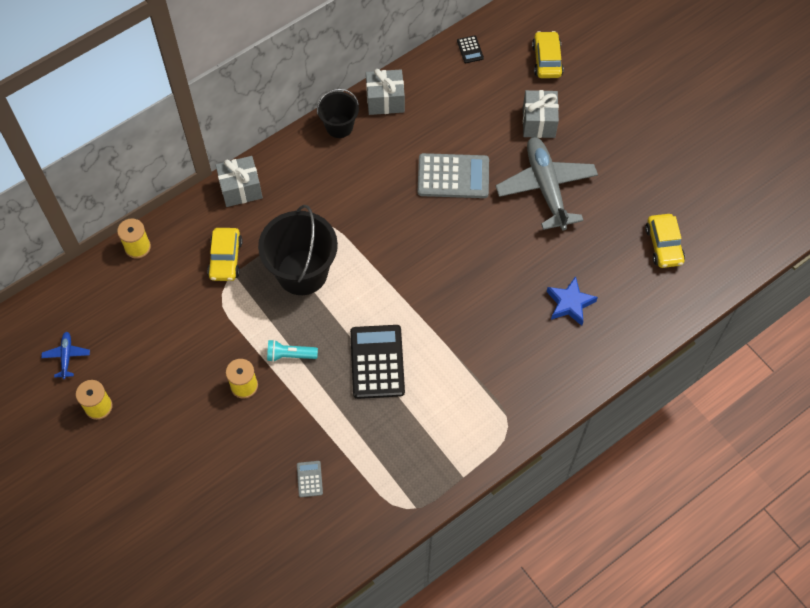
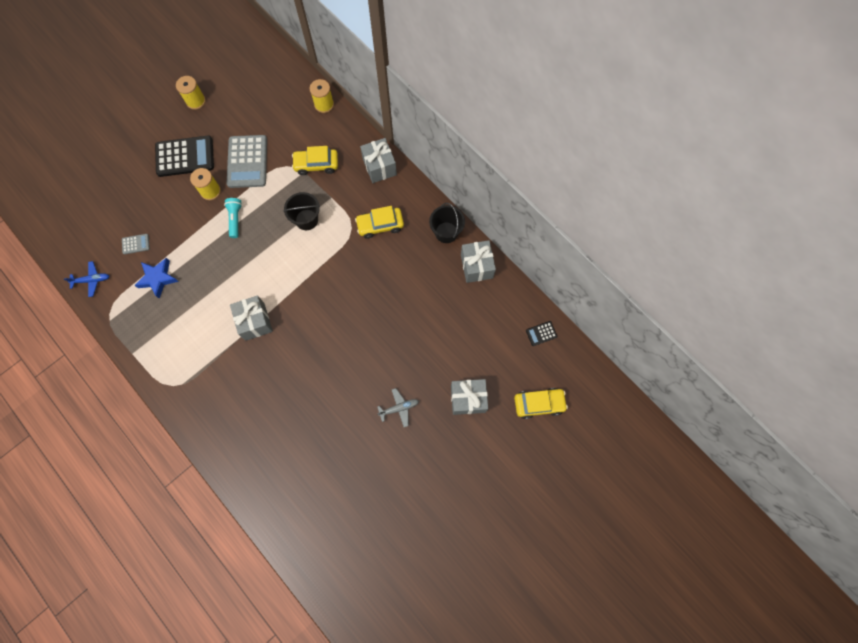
camera: 85 degrees right, 10 degrees up
(66, 356) = (234, 75): blue plane -> blue plane (92, 280)
(302, 272) = (306, 219): black bucket -> black bucket, size x0.57
(377, 362) = (229, 282): black calculator -> black calculator (185, 156)
(432, 333) = (255, 321): none -> grey gift
(453, 176) = (404, 328): grey calculator -> grey calculator (247, 162)
(546, 187) = (399, 408): grey plane -> grey plane, size x0.44
(570, 303) = (284, 433): blue star -> blue star (158, 278)
(663, 245) = (345, 517): yellow car -> yellow car (380, 225)

